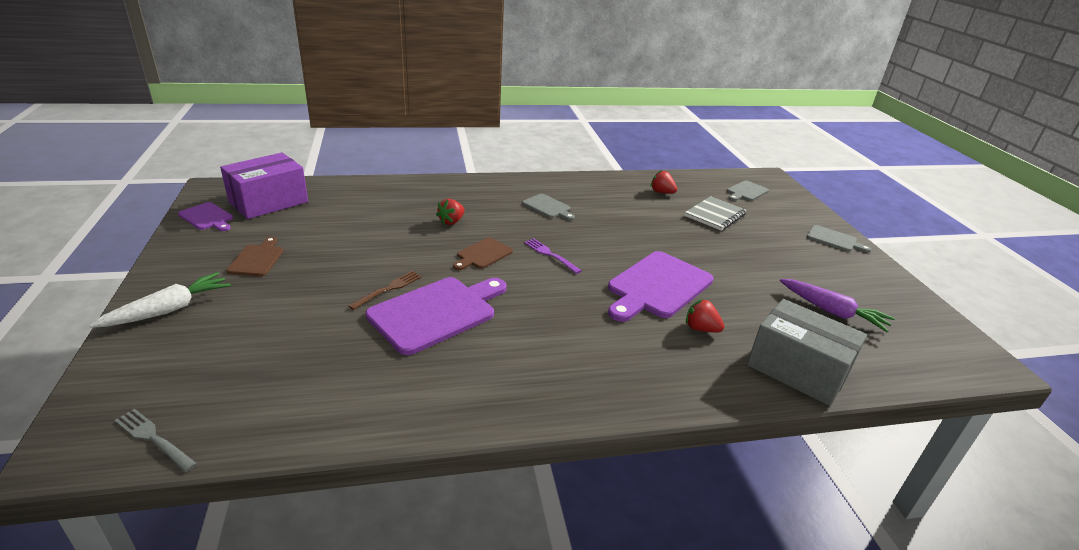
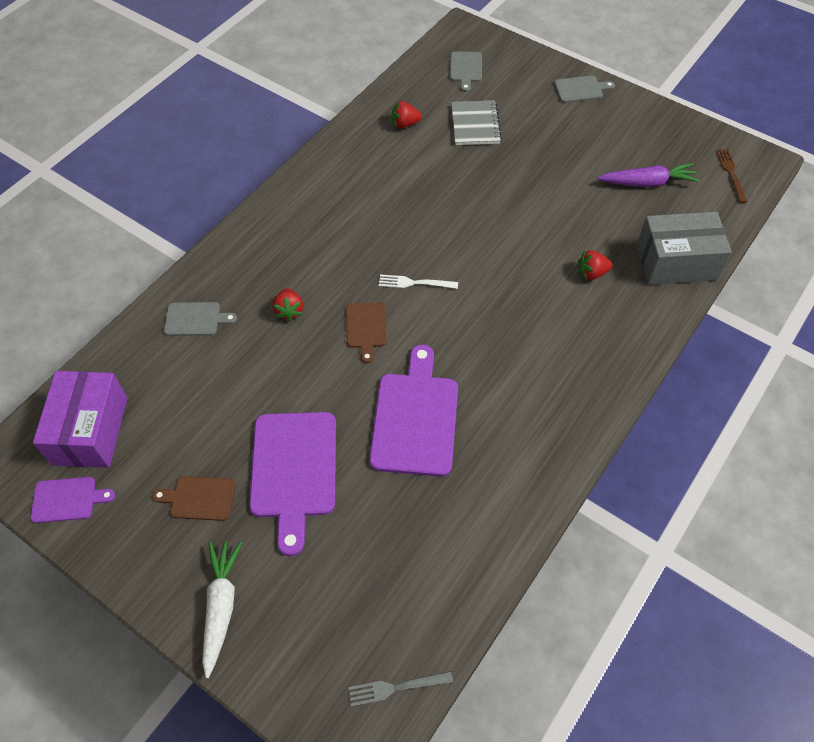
camera: 40 degrees left, 25 degrees up
(257, 259) = (199, 498): brown cutting board -> brown cutting board turned 45 degrees counterclockwise
(388, 289) = (350, 429): brown fork -> brown fork (731, 173)
(548, 207) = (341, 223): grey cutting board -> grey cutting board (195, 319)
(550, 255) = (414, 283): purple fork -> white fork
(657, 286) = (523, 252): purple cutting board -> purple cutting board (294, 470)

